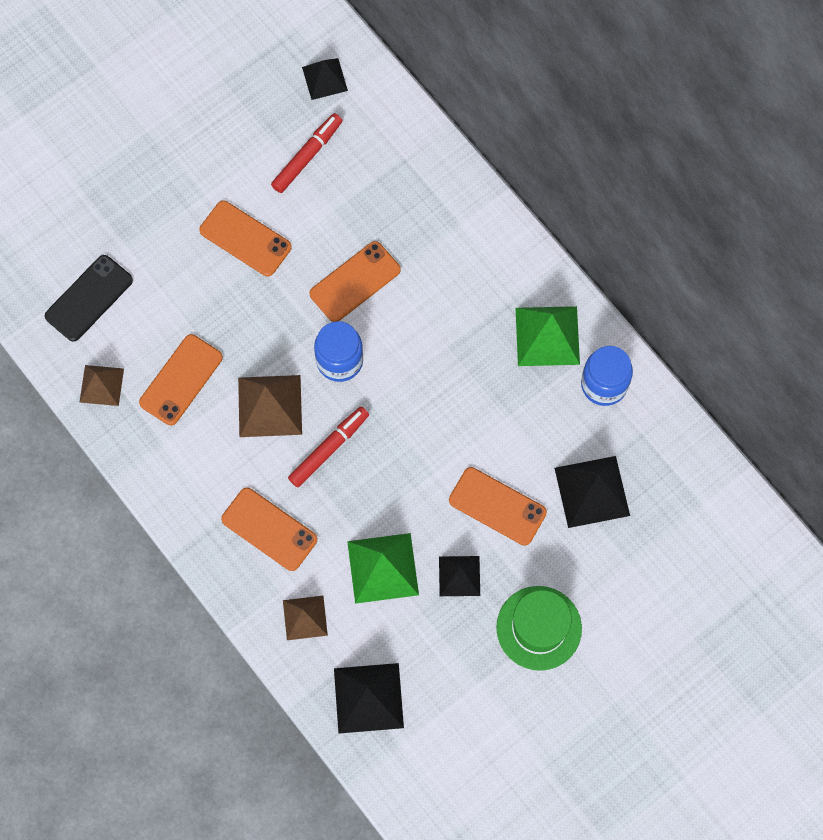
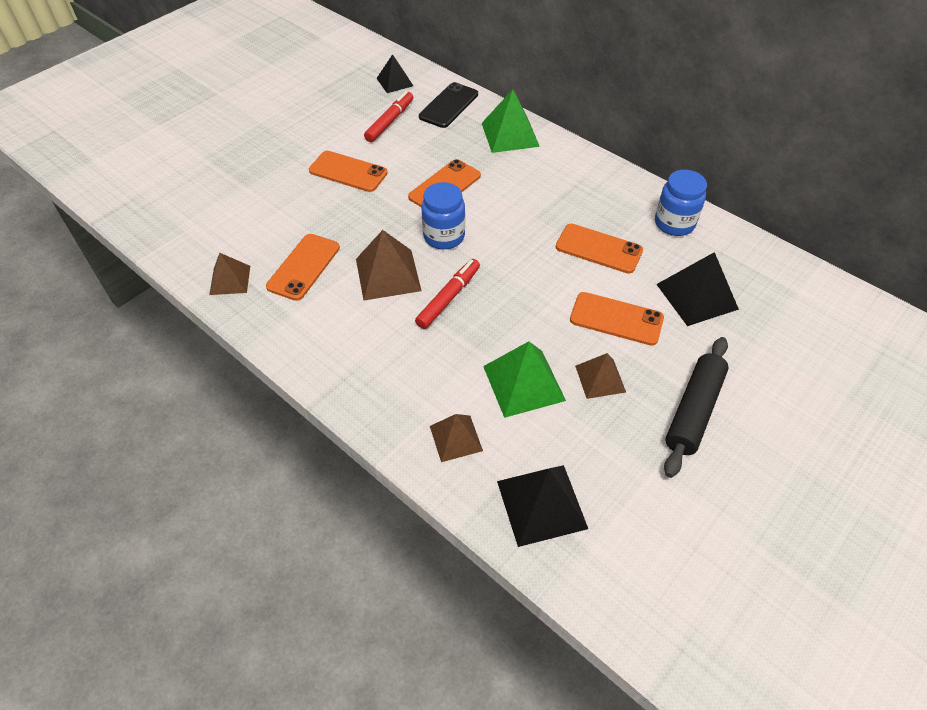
camera: 10 degrees left, 20 degrees down
(89, 298) = (216, 223): black phone -> black phone (449, 105)
(269, 529) = (404, 367): orange phone -> orange phone (598, 249)
(459, 576) = (600, 378): black pyramid -> brown pyramid
(539, 628) = (694, 411): green hat -> black rolling pin
(547, 336) = (614, 199): green pyramid -> green pyramid (510, 134)

